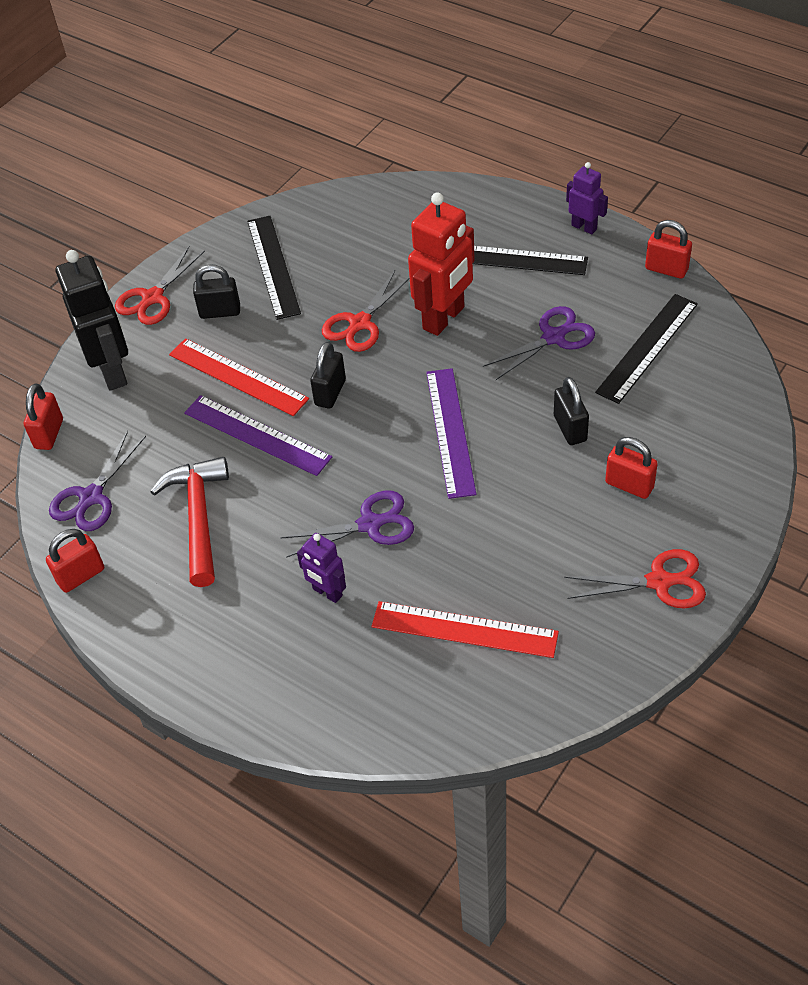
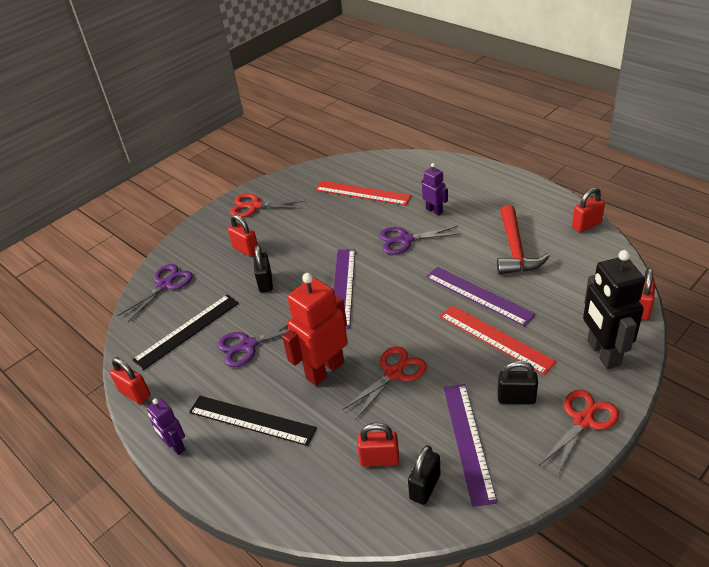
camera: 170 degrees left, 10 degrees down
(91, 497) = (593, 266): purple scissors -> purple scissors (165, 285)
(273, 266) = (468, 441): black ruler -> purple ruler
(330, 393) = (423, 320): black padlock -> black padlock (425, 487)
(362, 241) = (379, 459): none -> red padlock

